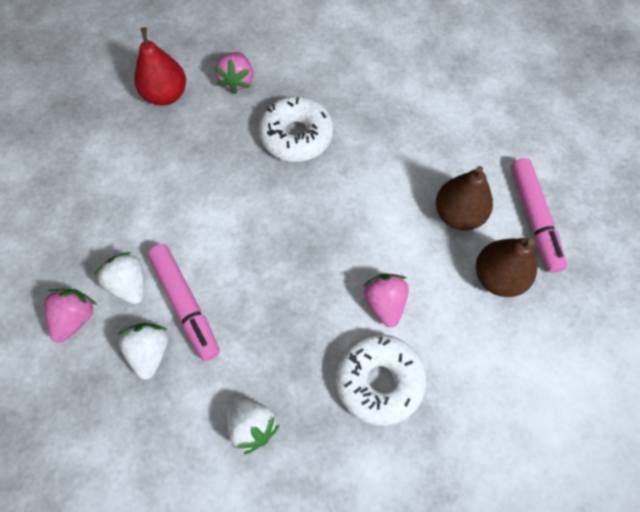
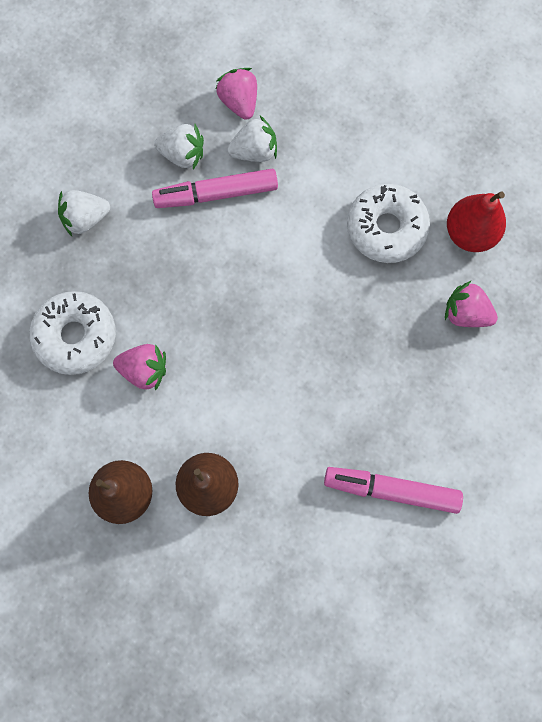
camera: 110 degrees right, 10 degrees up
(75, 318) = (239, 102): pink strawberry -> pink strawberry turned 150 degrees counterclockwise
(296, 136) = (368, 353): white donut -> white donut (386, 228)
(534, 219) = (173, 566): pink marker -> pink marker (391, 490)

